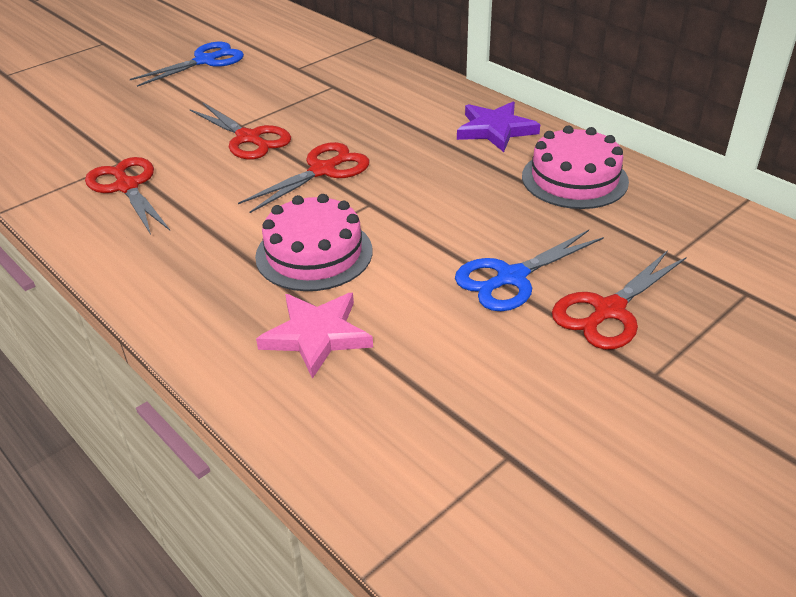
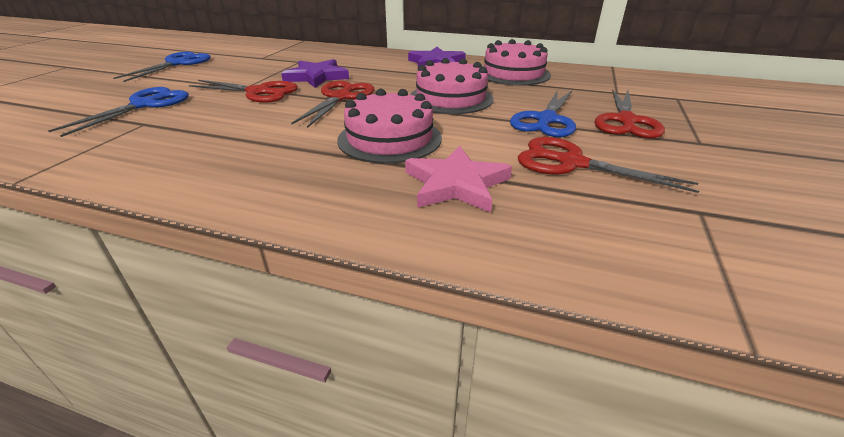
camera: 30 degrees left, 5 degrees down
(127, 186) = (166, 136): red scissors -> red scissors (571, 163)
(136, 132) = (145, 105): none -> blue scissors
(328, 124) = (317, 77): none -> purple star
(441, 206) = (451, 98): none -> pink cake

